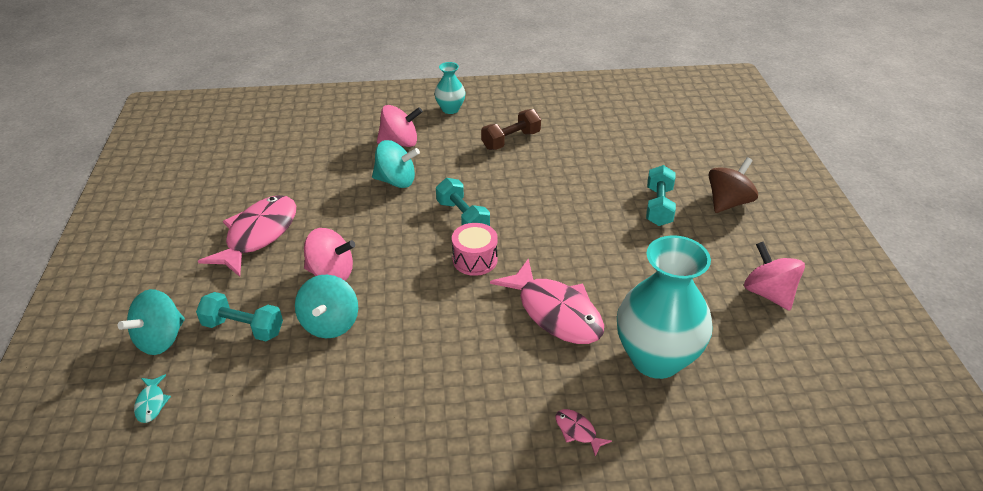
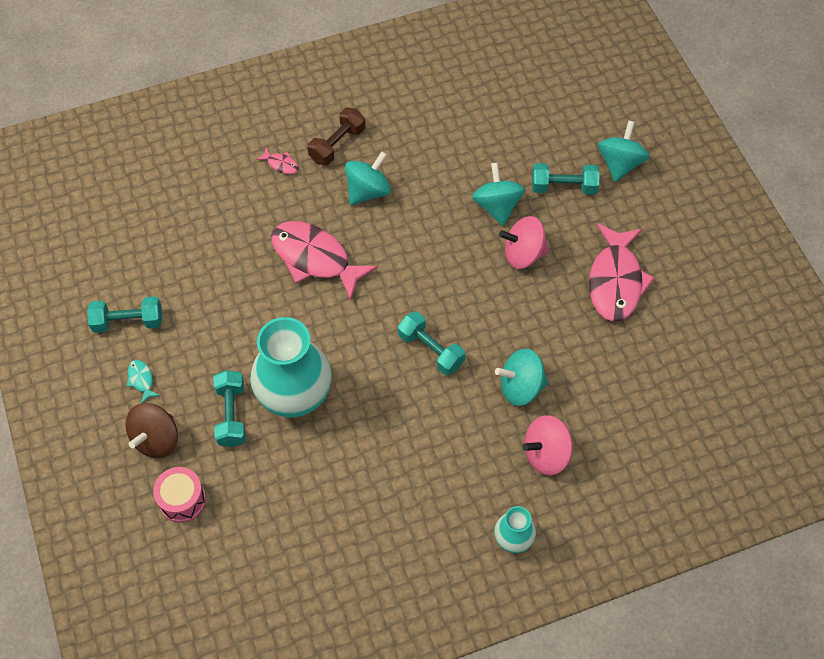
camera: 165 degrees right, 20 degrees up
(151, 403) = (587, 118): turquoise fish -> turquoise fish (141, 380)
(473, 372) = (368, 191): none -> turquoise spinning top
(475, 260) = (401, 299): pink drum -> pink drum (182, 500)
(511, 140) = (416, 491): brown dumbbell -> brown dumbbell (337, 145)
(656, 359) = (227, 233): turquoise vase -> turquoise vase (295, 397)
(768, 293) = (128, 322): pink spinning top -> turquoise dumbbell

